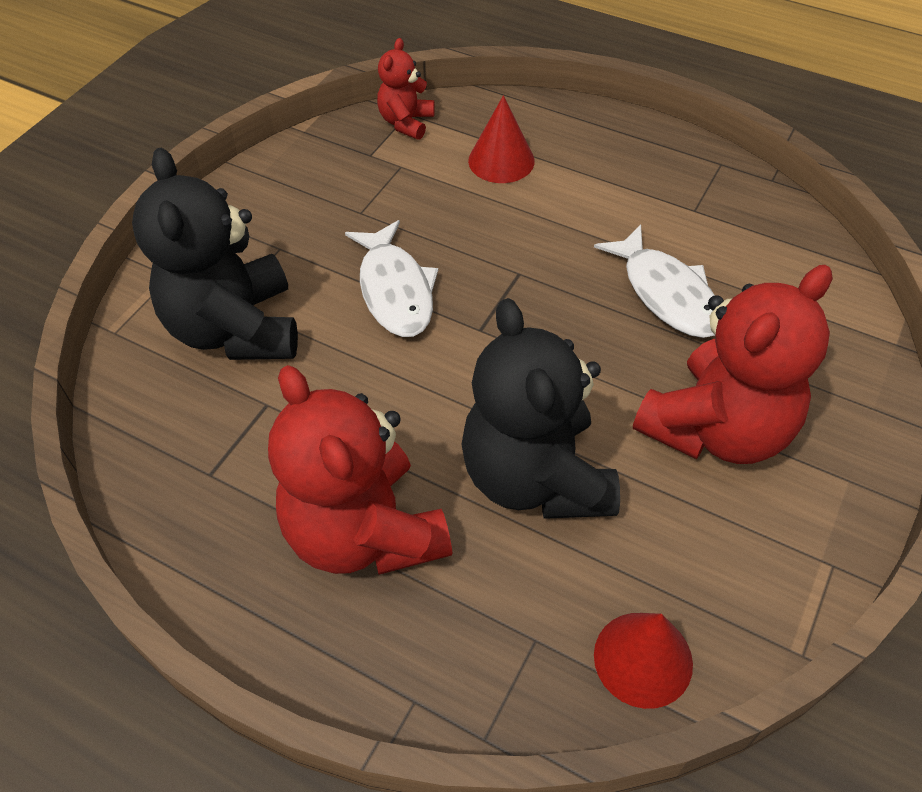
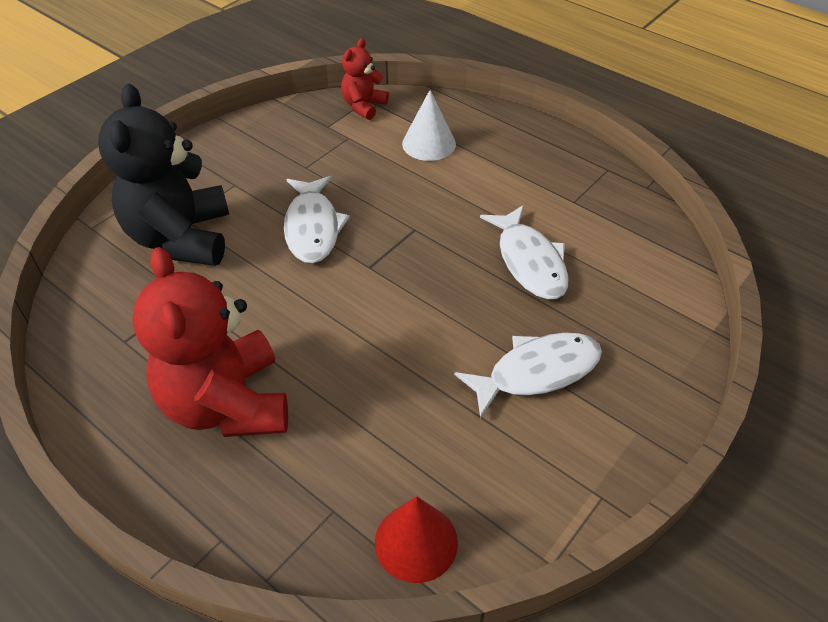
camera: 10 degrees right, 5 degrees down
(501, 160) = (429, 143): red cone -> white cone
(536, 477) = (376, 385): black teddy bear -> none
(716, 428) = (537, 372): red teddy bear -> white fish

